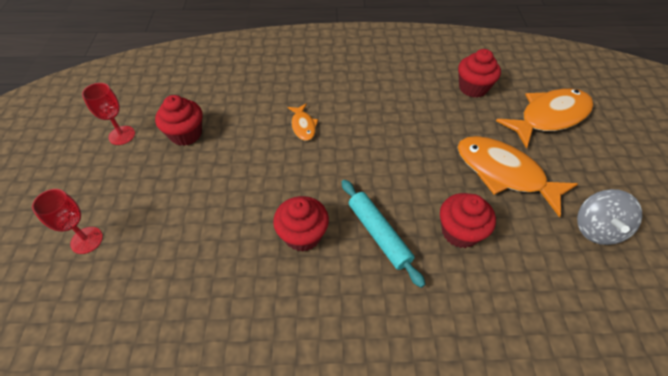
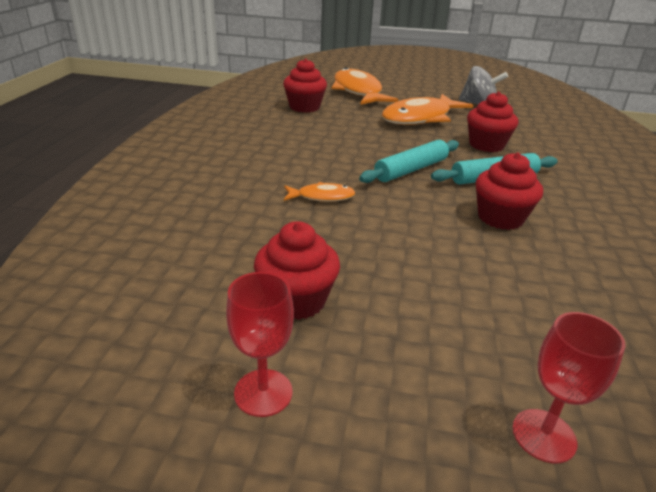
camera: 80 degrees left, 20 degrees down
(370, 172) = (411, 170): none -> turquoise rolling pin

